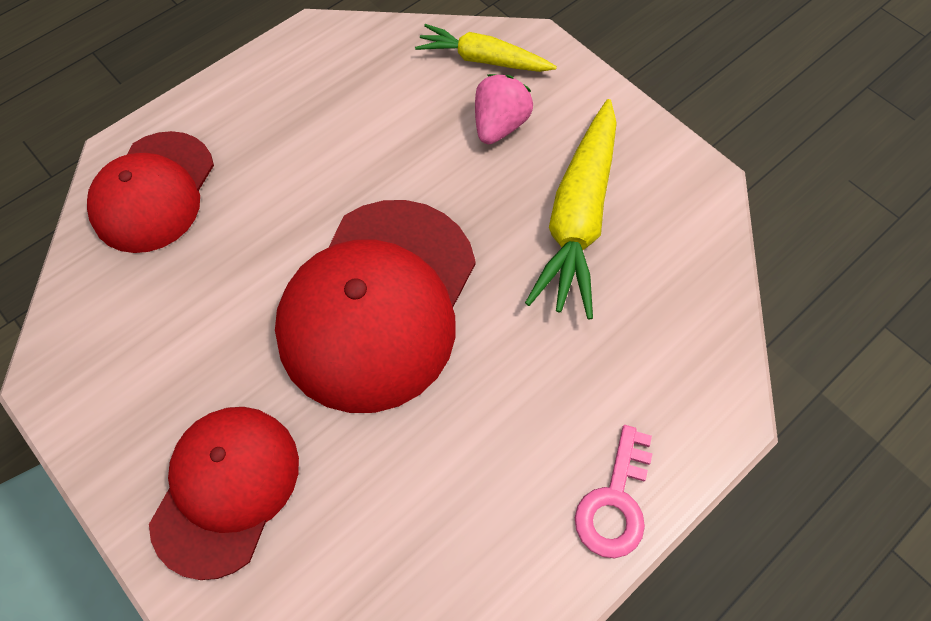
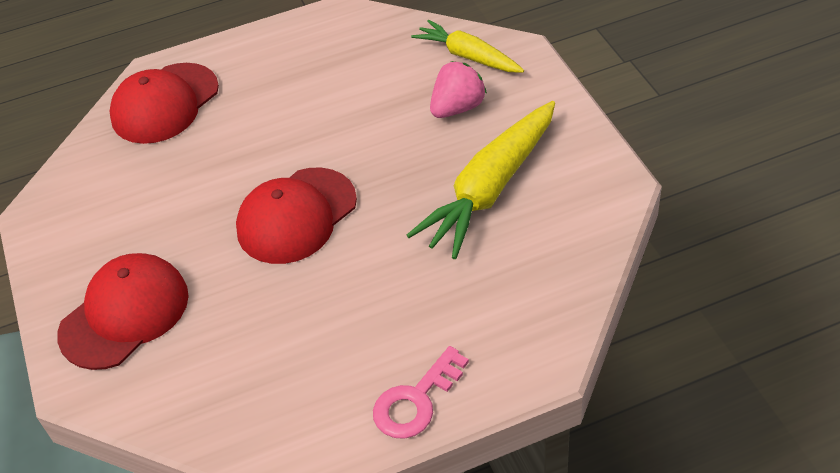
camera: 25 degrees right, 15 degrees down
(378, 303) = (296, 216): red cap -> red cap, size x0.65

